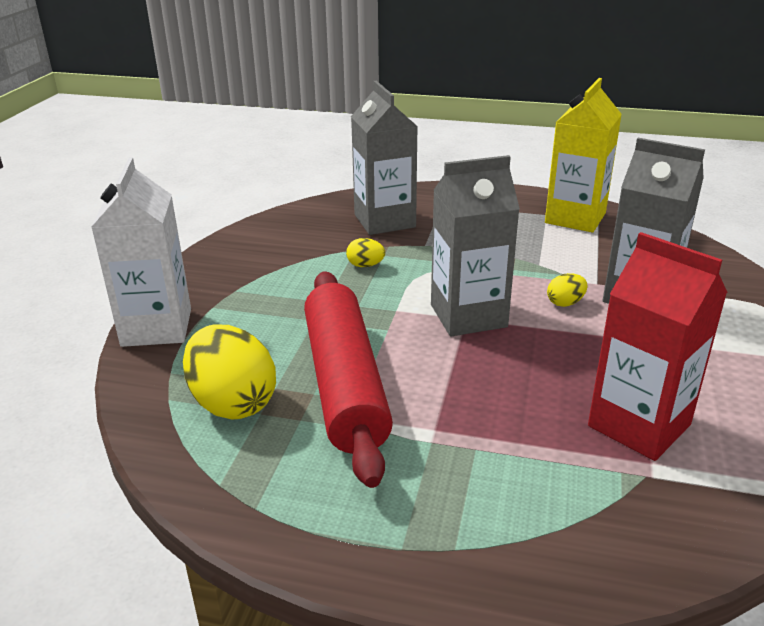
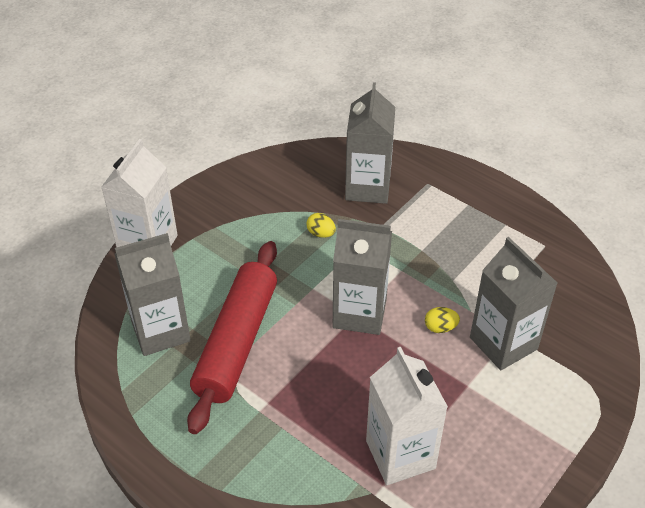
camera: 25 degrees right, 15 degrees up
(233, 403) = (160, 331): yellow egg -> grey carton
(575, 218) = (526, 237): yellow carton -> none
(639, 425) = (400, 454): red carton -> white carton

